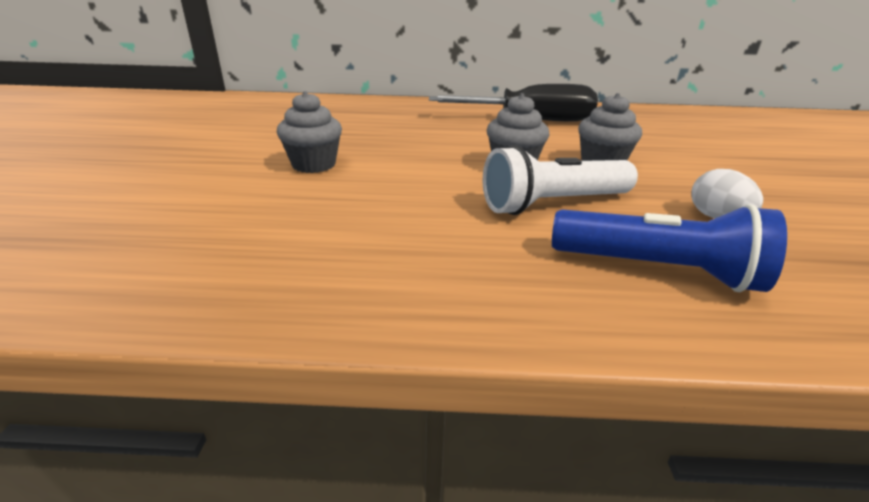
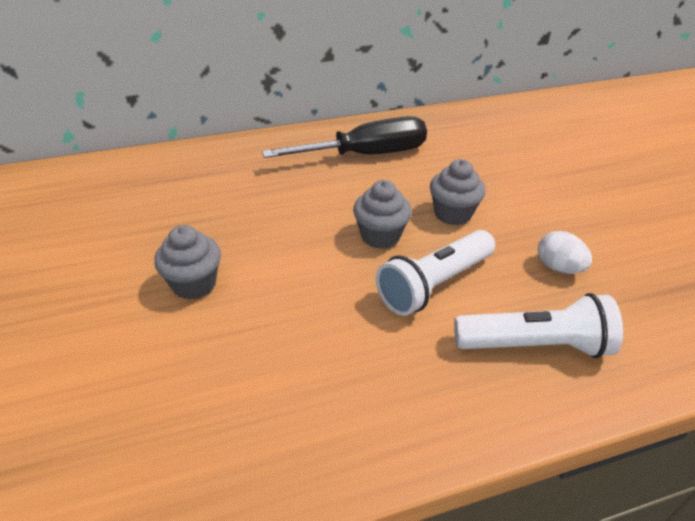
camera: 20 degrees left, 10 degrees up
(658, 270) = (535, 345): blue flashlight -> white flashlight

